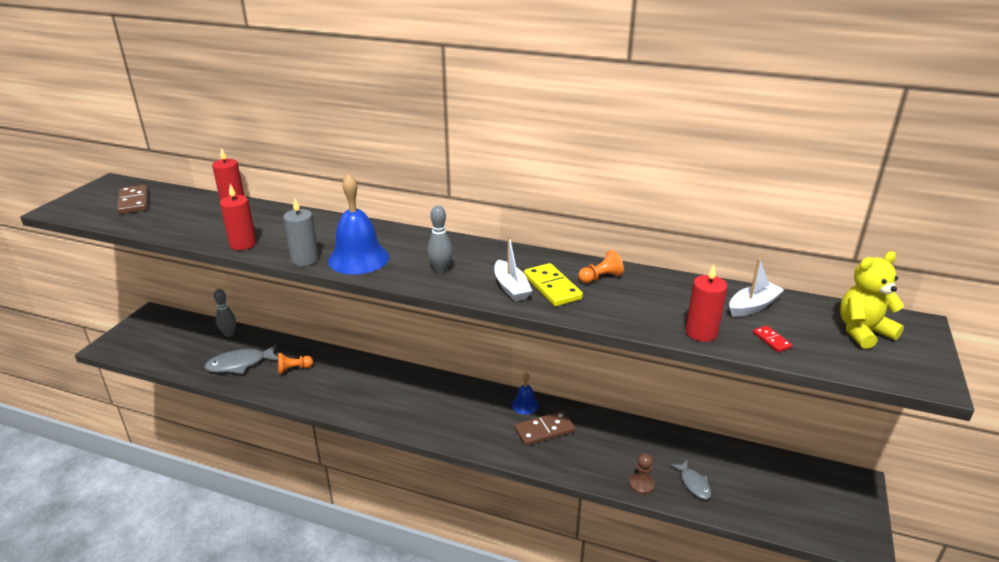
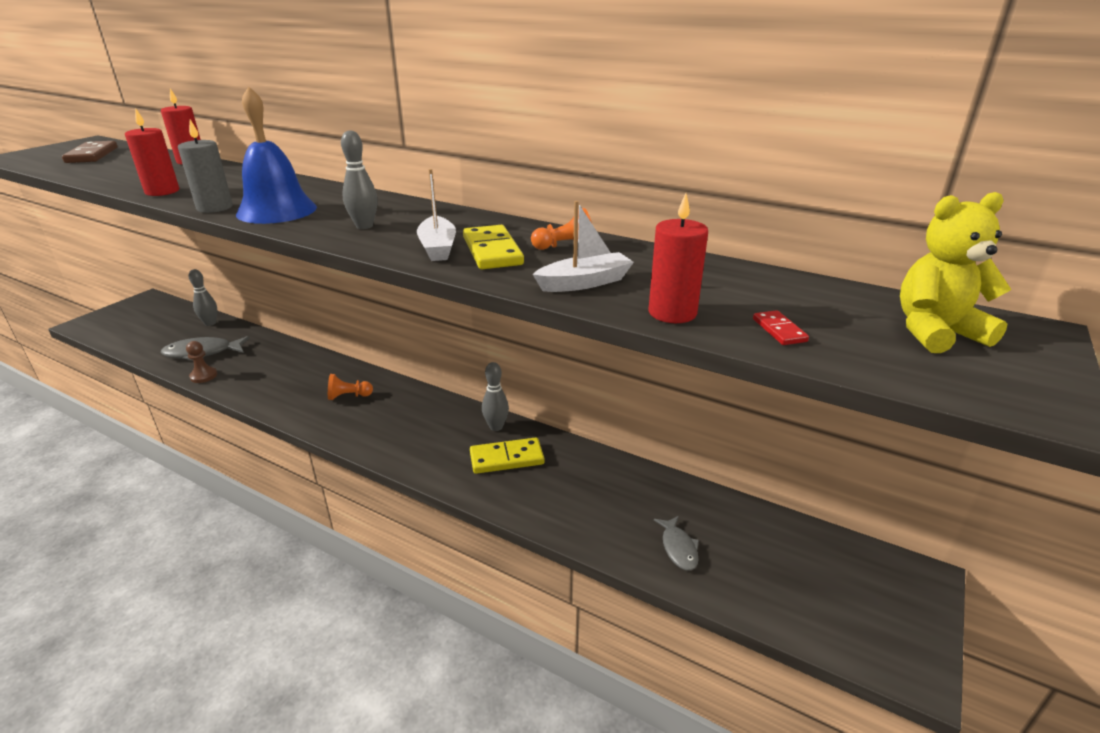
camera: 10 degrees right, 0 degrees up
(293, 369) = (255, 363): orange pawn -> orange pawn (348, 396)
(525, 404) = (496, 427): blue bell -> grey bowling pin
(544, 430) = (506, 458): brown domino -> yellow domino
(641, 484) = (606, 539): brown pawn -> brown pawn (203, 376)
(753, 306) = (767, 290): white boat -> white boat (584, 283)

